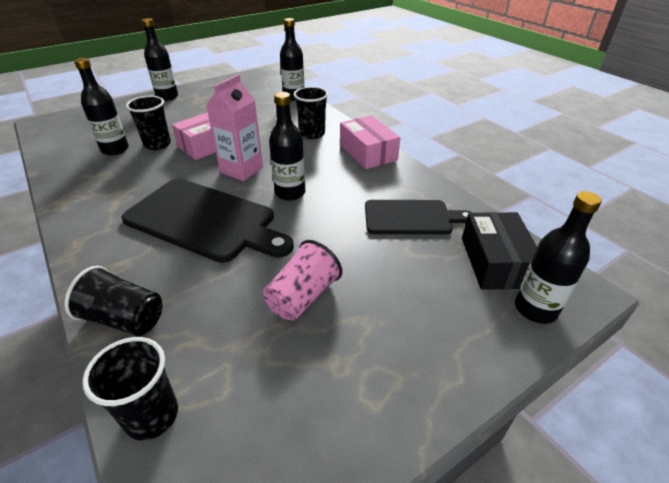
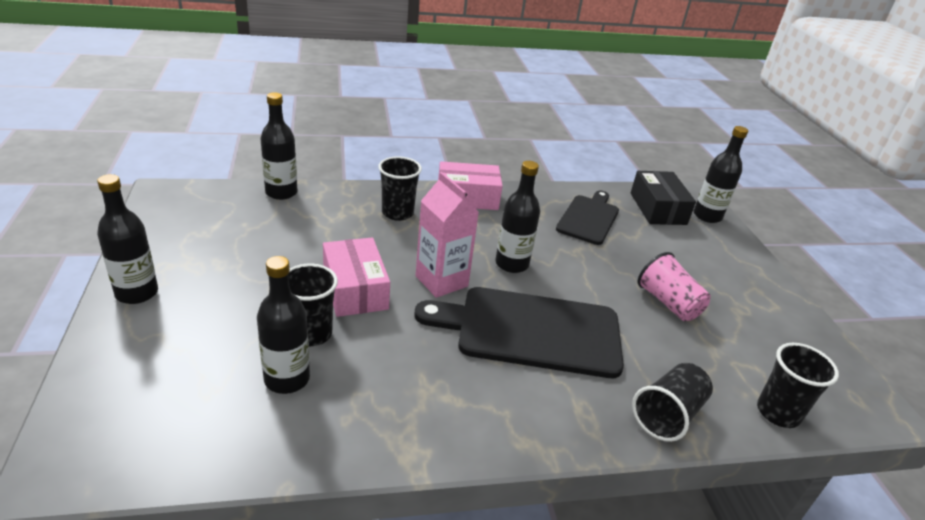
camera: 70 degrees left, 5 degrees down
(205, 220) = (531, 331): black cutting board -> black cutting board turned 135 degrees counterclockwise
(495, 262) = (657, 208): black box -> black box turned 60 degrees clockwise

